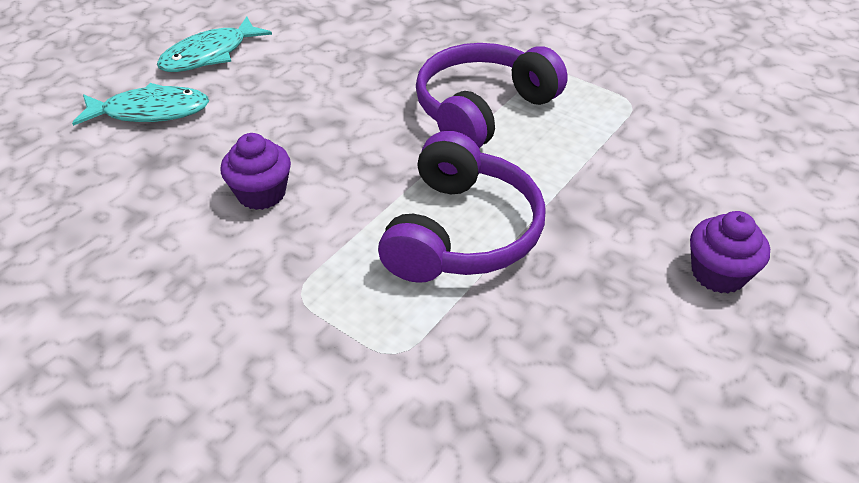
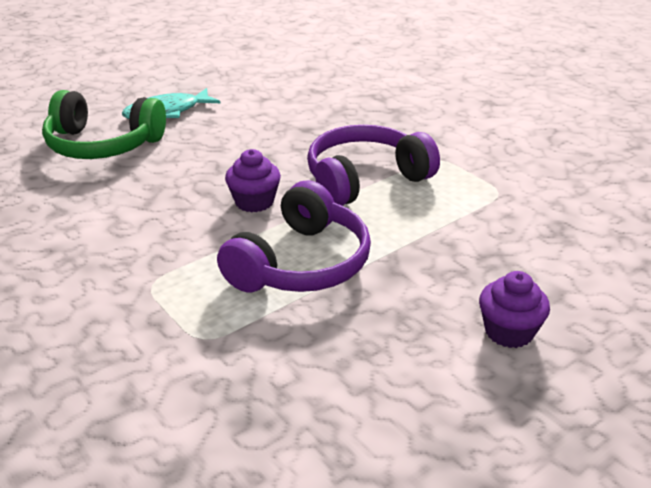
camera: 15 degrees right, 10 degrees down
(150, 112) = (103, 144): turquoise fish -> green headphones
(261, 193) = (157, 212): purple cupcake -> purple cupcake (254, 202)

